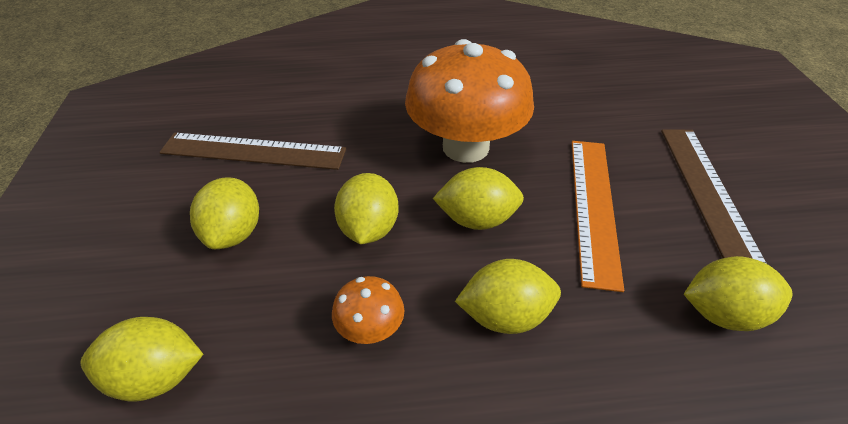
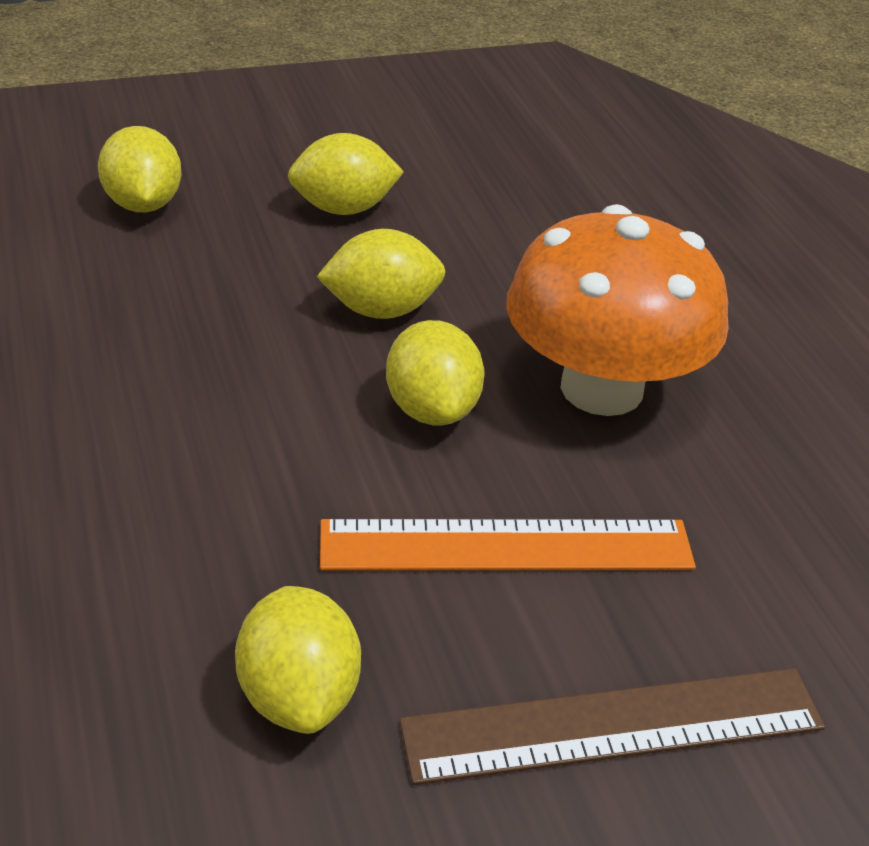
camera: 75 degrees right, 5 degrees down
(253, 151) = (499, 193): brown ruler -> none
(370, 328) = (218, 331): orange mushroom -> none
(505, 316) = (255, 443): yellow lemon -> none

